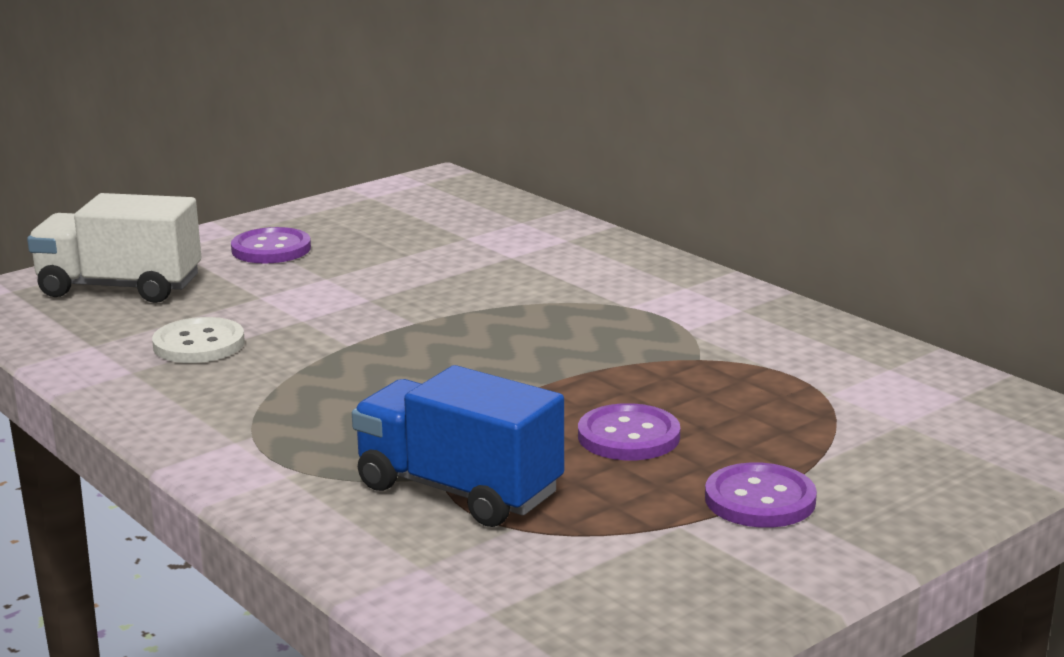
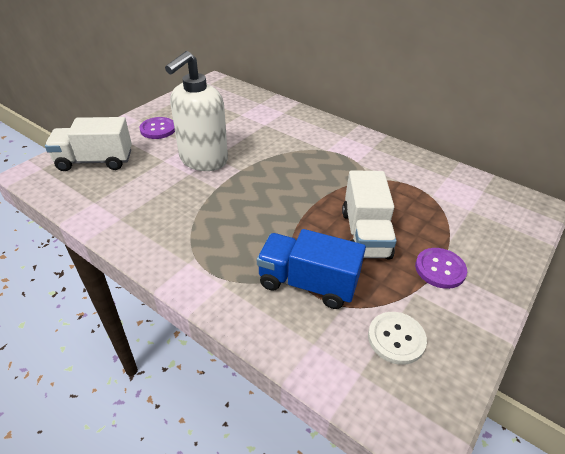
camera: 15 degrees left, 20 degrees up
(199, 344) = (146, 196): white button -> white button (396, 338)
(342, 301) = (203, 160): none -> white soap dispenser
(628, 436) = (365, 234): purple button -> white truck

